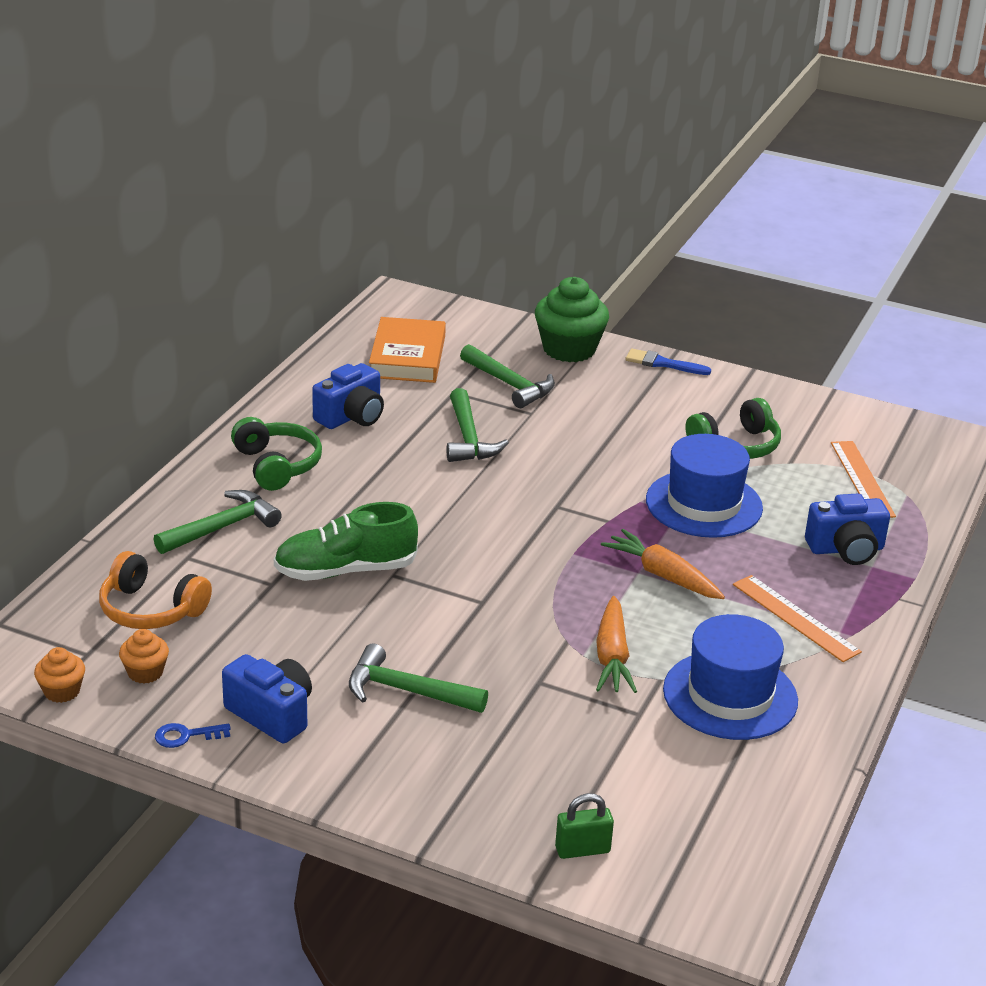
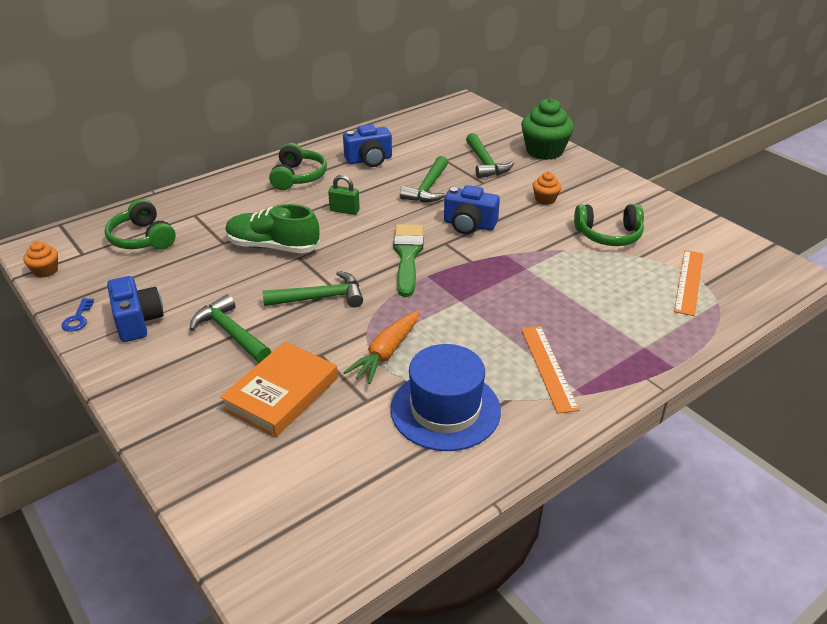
camera: 30 degrees right, 5 degrees up
(145, 672) = (99, 273): orange cupcake -> orange cupcake (545, 199)
(151, 609) = (142, 238): orange headphones -> green headphones
(186, 736) = (78, 318): blue key -> blue key turned 105 degrees counterclockwise
(222, 527) = (230, 203): green hammer -> green hammer (320, 298)
(407, 356) = (437, 134): orange book -> orange book (281, 393)
(527, 535) = (407, 256): none -> green brush
(582, 850) = (228, 489): green padlock -> green padlock (344, 210)
(662, 363) = (601, 172): blue brush -> none
(662, 575) = (475, 308): orange carrot -> none
(704, 504) = (549, 268): blue hat -> none
(846, 549) = (633, 329): blue camera -> blue camera (469, 225)

